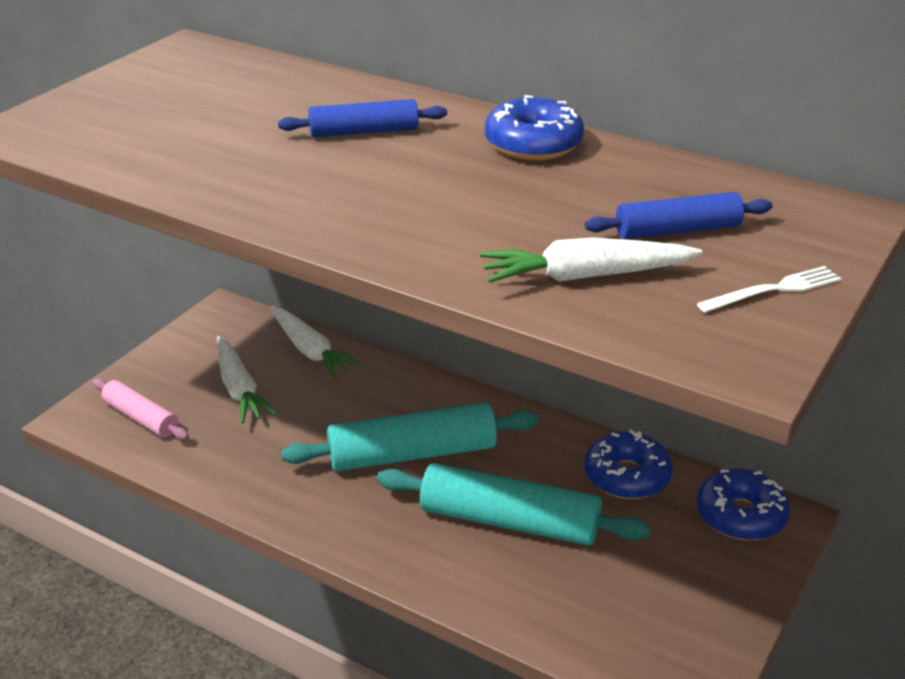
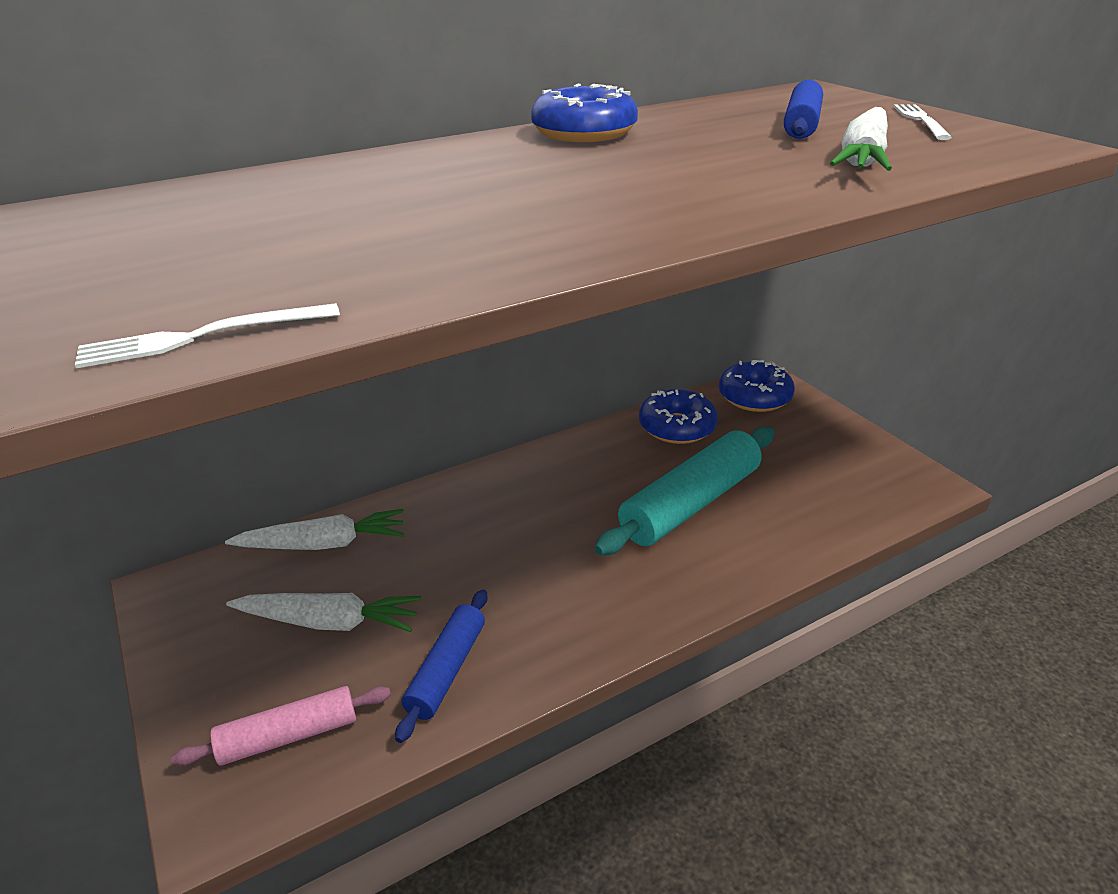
camera: 60 degrees left, 0 degrees up
(72, 150) = (202, 337): none -> white fork
(364, 131) = (452, 178): blue rolling pin -> blue rolling pin (447, 670)
(412, 454) = (556, 529): turquoise rolling pin -> none

